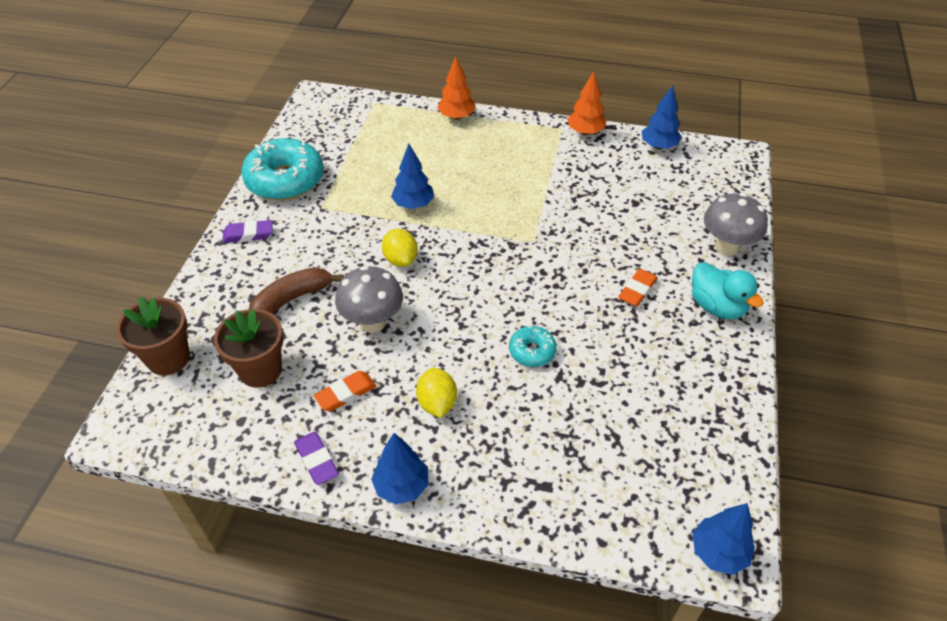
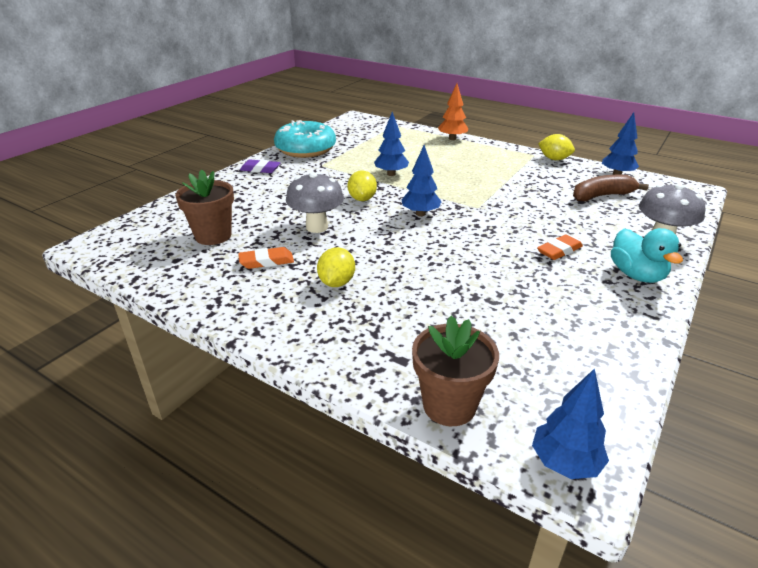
camera: 20 degrees right, 15 degrees down
(168, 358) = (155, 217): brown flower pot -> brown flower pot (449, 405)
(291, 299) = (265, 204): brown banana -> brown banana (602, 196)
(316, 460) = (214, 295): purple eraser -> none
(401, 486) = (270, 327): blue tree -> blue tree (420, 214)
(532, 351) = (440, 268): turquoise donut -> none
(585, 132) = (554, 159): orange tree -> yellow lemon

